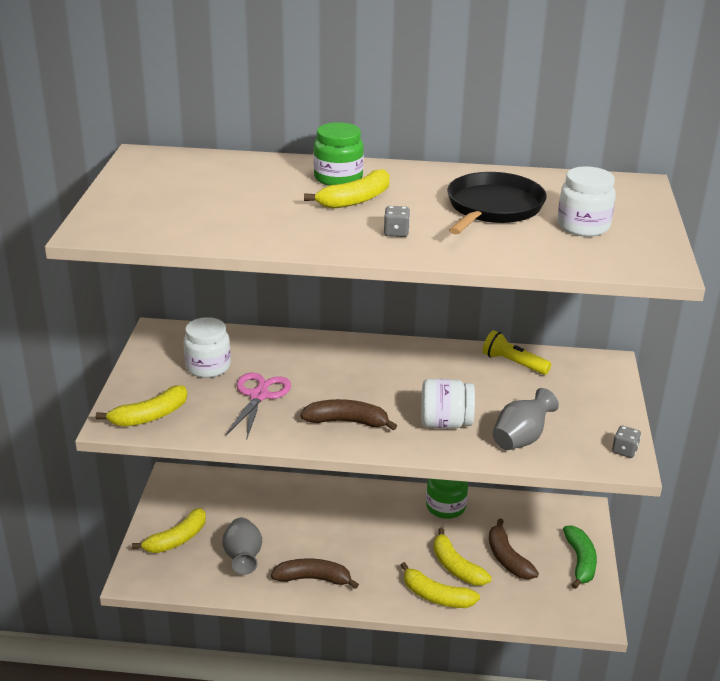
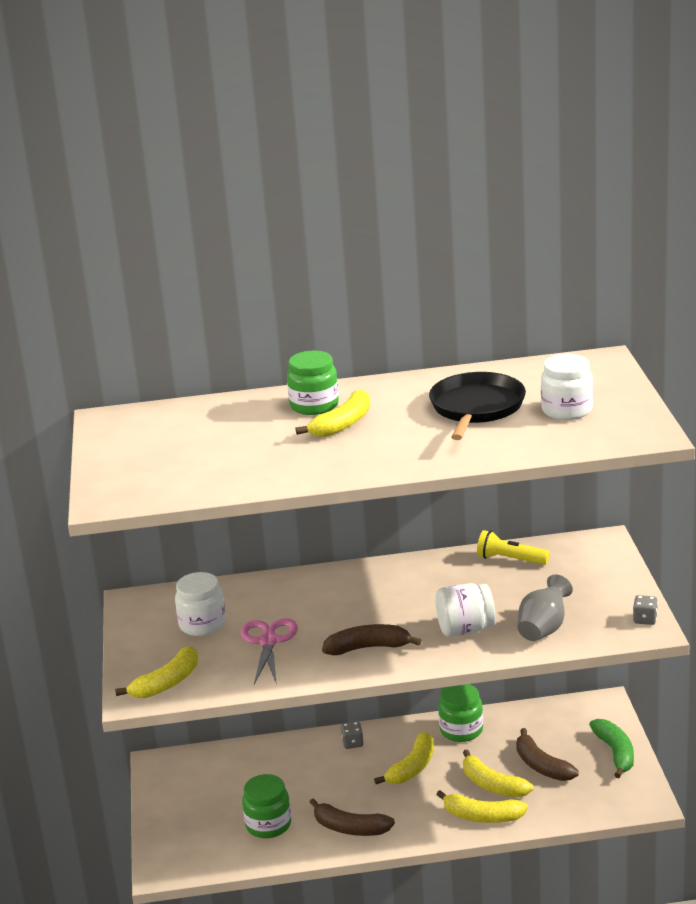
camera: 10 degrees left, 5 degrees down
(177, 539) = (190, 822): yellow banana -> yellow banana (412, 767)
(243, 558) = (268, 825): grey vase -> green jar
(313, 579) = (350, 828): brown banana -> brown banana turned 150 degrees counterclockwise
(396, 232) = (397, 448): grey dice -> grey dice (352, 743)

